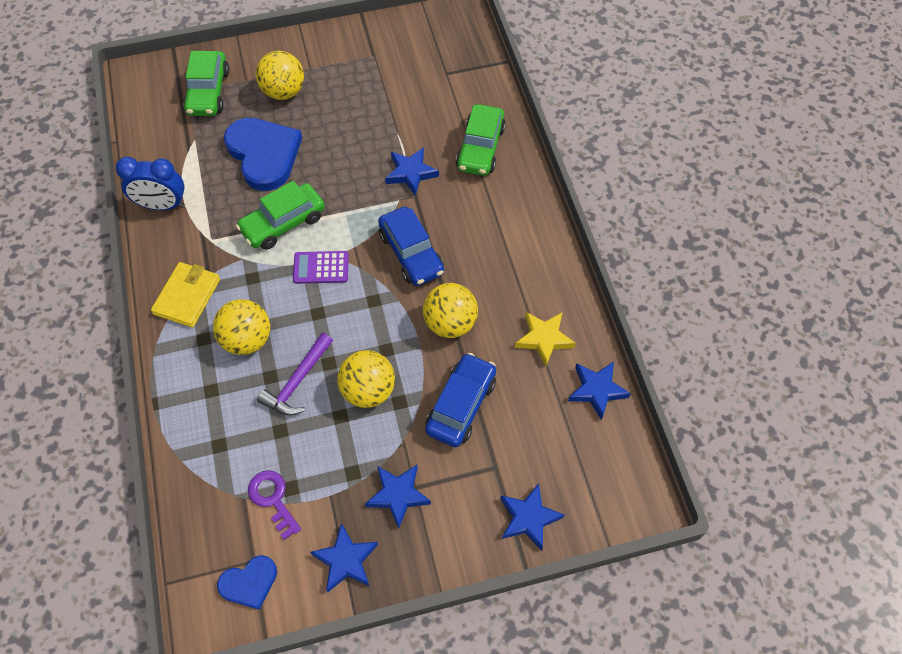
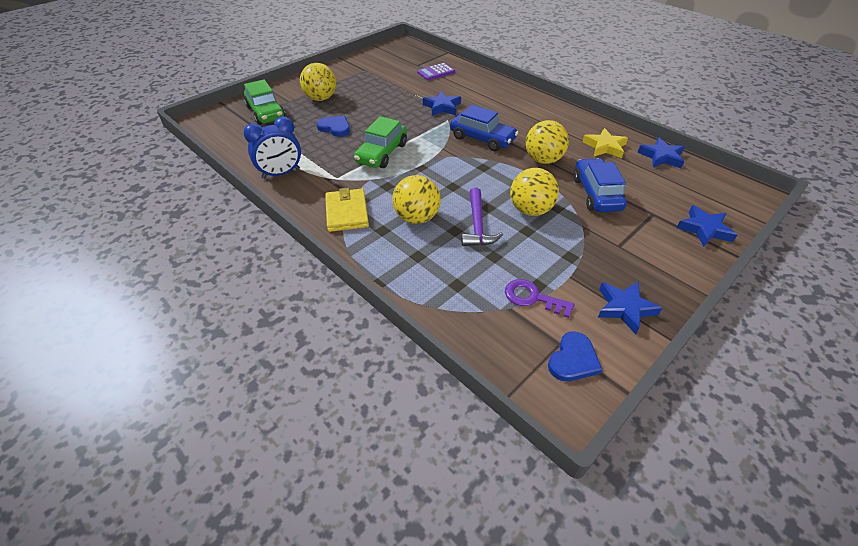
camera: 30 degrees left, 15 degrees down
(264, 154) = (335, 128): blue heart -> blue heart, size x0.53
(321, 268) = (431, 165): purple calculator -> purple calculator (436, 72)
(398, 495) = (614, 255): blue star -> none
(480, 148) = (472, 86): green car -> none

